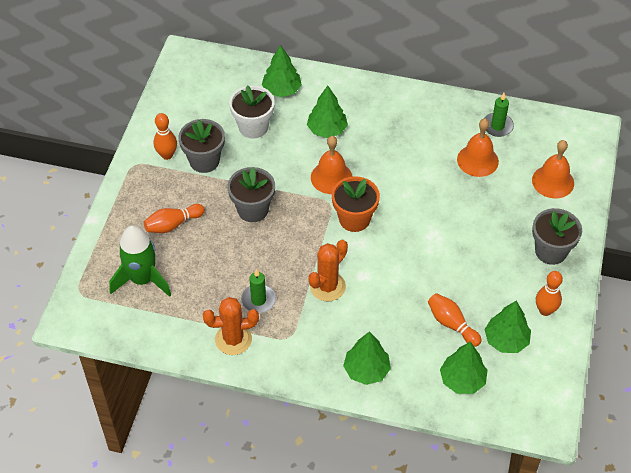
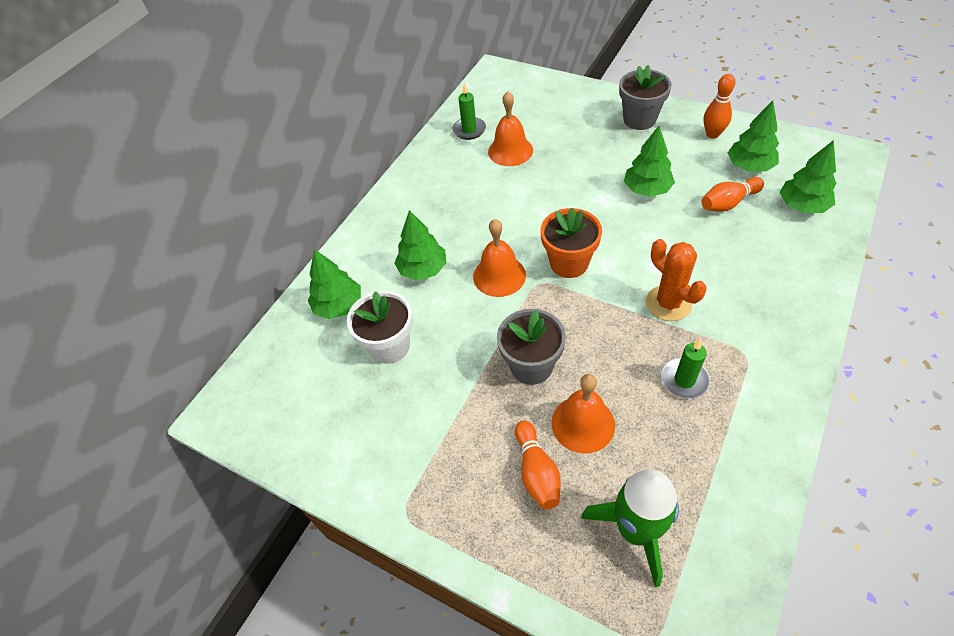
camera: 70 degrees left, 0 degrees up
(167, 155) = (402, 463): orange bowling pin -> none
(204, 161) = (429, 414): grey flower pot -> none
(233, 339) = (749, 419): orange cactus -> none
(366, 370) = (793, 284): green tree -> green tree (647, 189)
(553, 181) = (552, 105): orange bell -> orange bell (583, 423)

